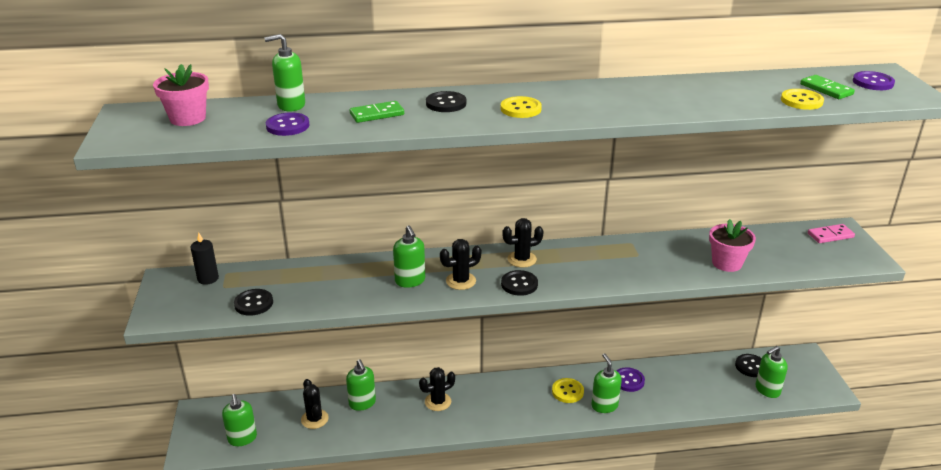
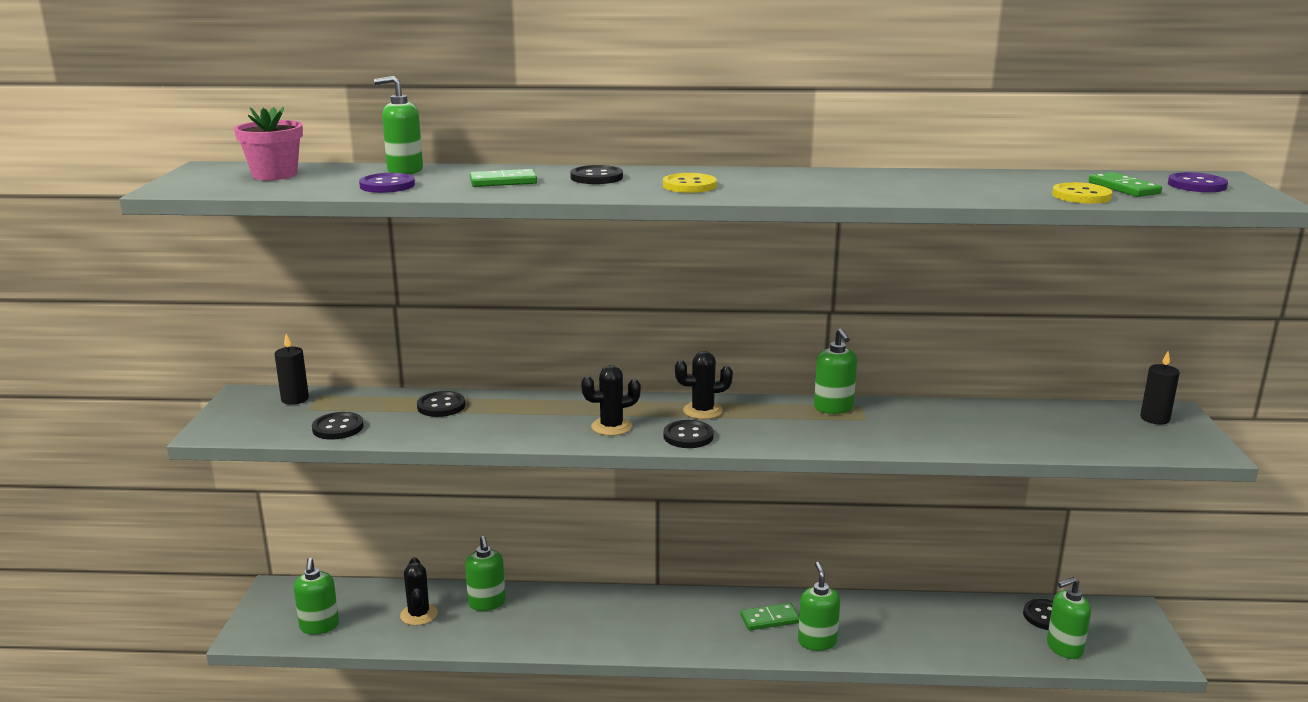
camera: 10 degrees right, 10 degrees down
(325, 274) = (441, 406): none -> black button
(410, 281) = (545, 421): green soap dispenser -> green soap dispenser (833, 408)
(438, 402) = (587, 612): black cactus -> none
(567, 391) = (769, 619): yellow button -> green domino
(628, 380) = (860, 615): purple button -> none
(727, 263) = (989, 437): pink flower pot -> none
(830, 235) = (1154, 418): pink domino -> black candle

